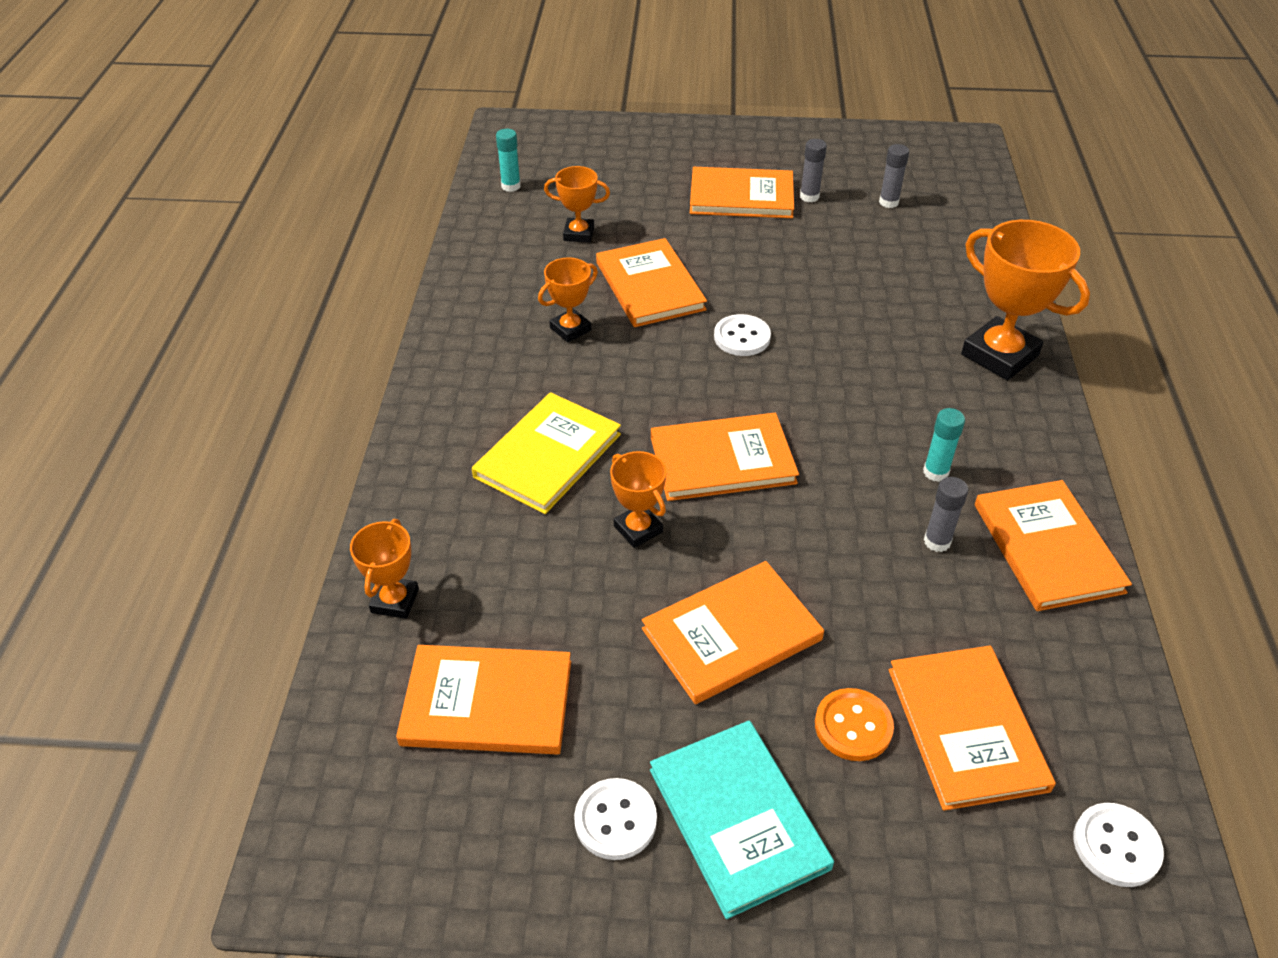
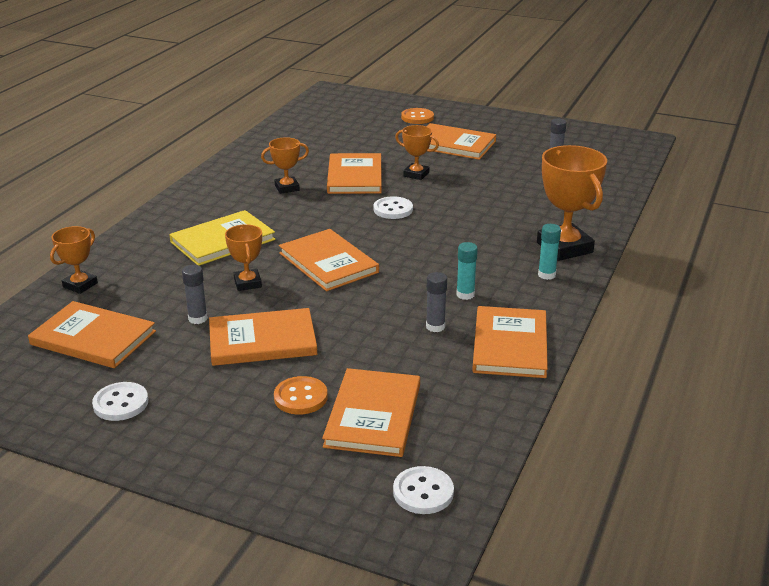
camera: 20 degrees right, 15 degrees down
(511, 186) = (308, 118): turquoise glue stick -> turquoise glue stick (546, 275)
(579, 234) = (331, 146): orange trophy -> orange trophy (416, 174)
(660, 155) = (417, 117): none -> orange button
(722, 460) = (328, 263): orange book -> orange book turned 45 degrees clockwise
(738, 818) = (193, 420): turquoise book -> none
(809, 197) = (500, 151): grey glue stick -> grey glue stick (198, 319)

